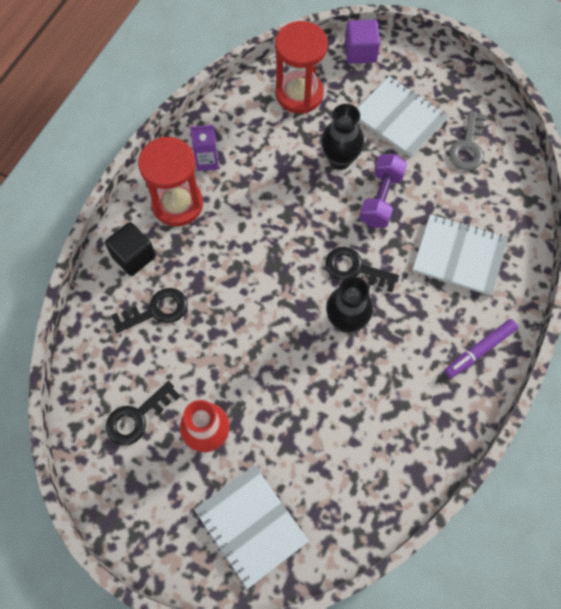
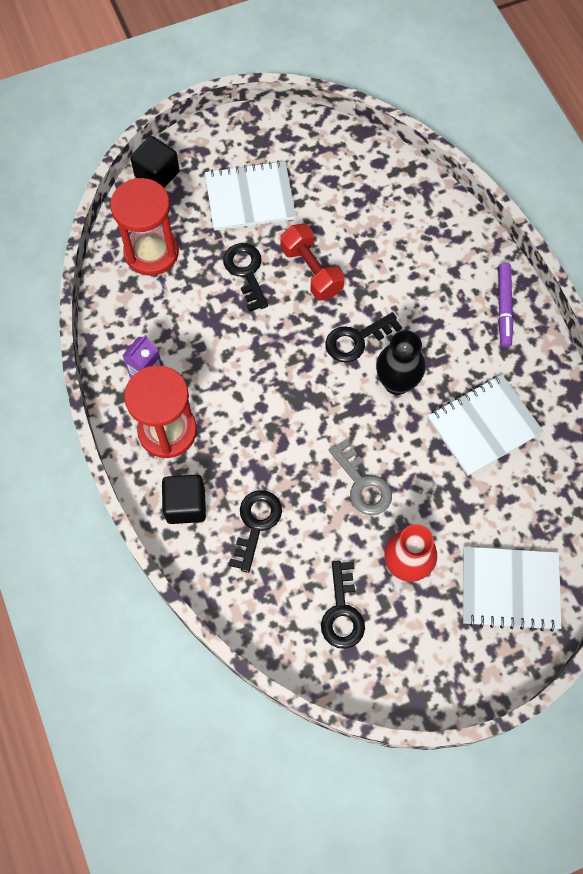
camera: 50 degrees left, 0 degrees up
(340, 160) = (246, 272): black vase -> black key
(360, 52) = (157, 174): purple cube -> black cube
(381, 199) = (311, 271): purple dumbbell -> red dumbbell
(459, 256) = (413, 256): white notebook -> white notebook (483, 426)
(468, 147) = (324, 171): grey key -> grey key (363, 484)

